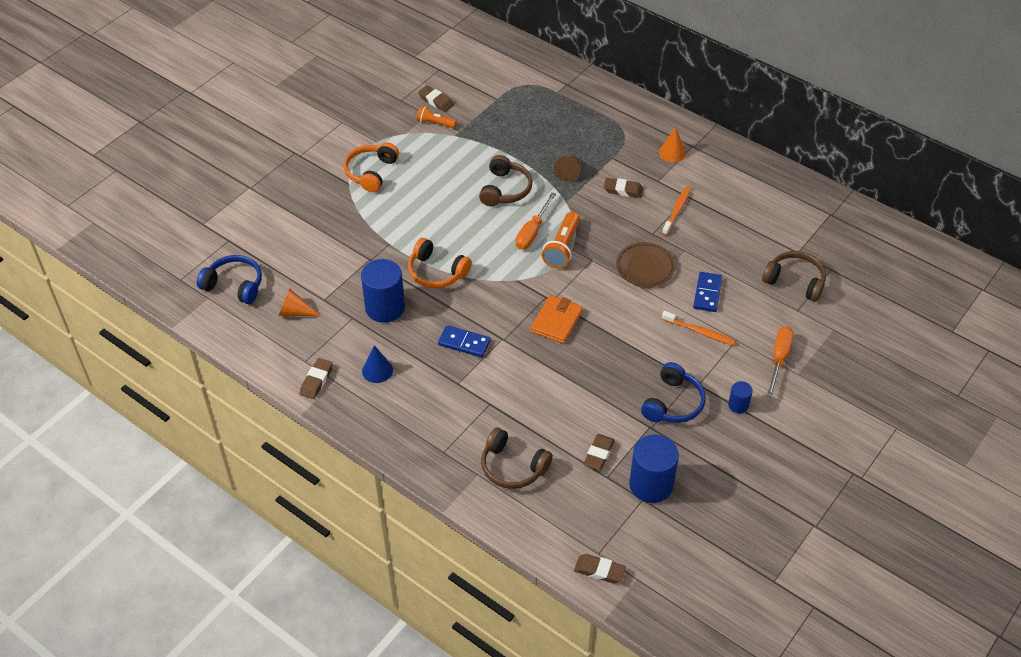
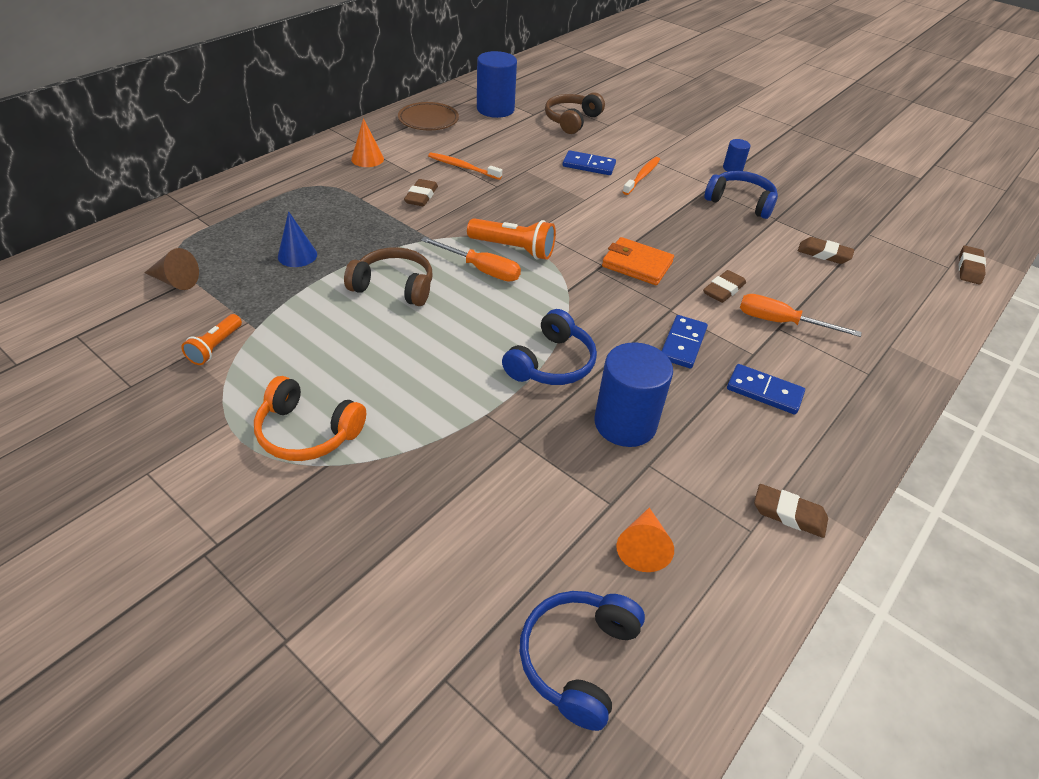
camera: 90 degrees left, 5 degrees down
(377, 370) = (750, 436): blue cone -> blue cone (297, 255)
(419, 384) = (764, 391): none -> blue domino
(436, 101) = (159, 343): brown eraser -> brown eraser (723, 290)
(436, 272) = (551, 363): orange headphones -> blue headphones
(513, 467) = (867, 316): brown headphones -> none
(568, 172) = (376, 231): brown cone -> brown cone (175, 281)
(645, 267) = (549, 196): brown plate -> brown plate (428, 120)
(651, 485) = (848, 226): blue cylinder -> blue cylinder (495, 109)
(779, 359) = (671, 141): orange screwdriver -> orange screwdriver (780, 322)

